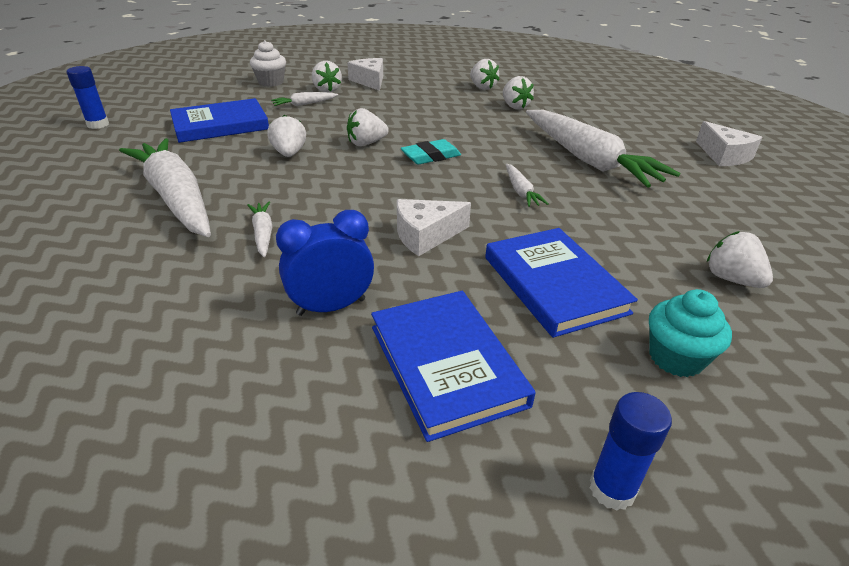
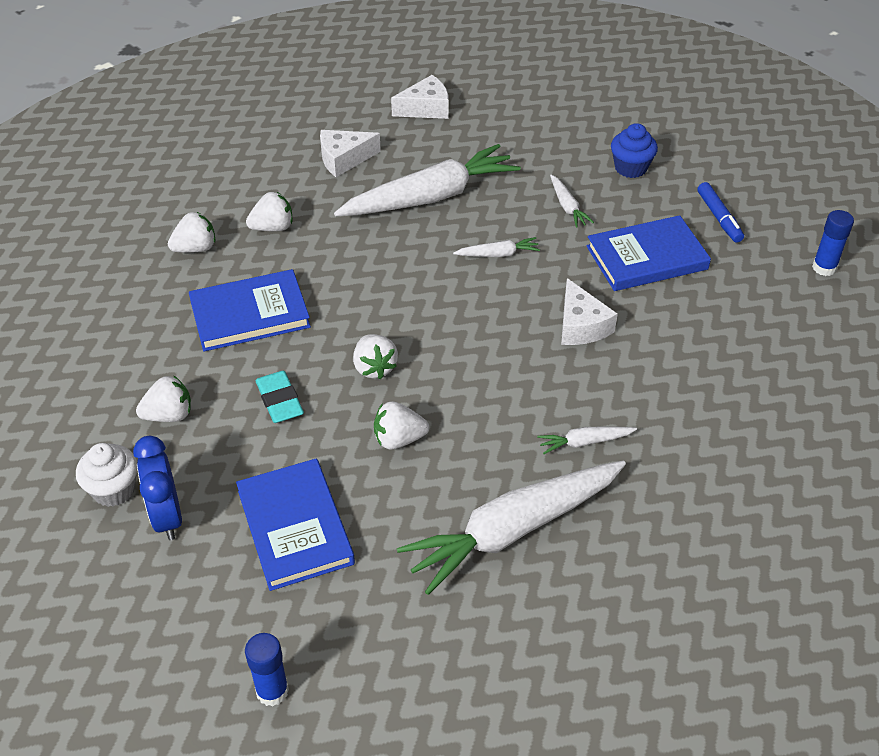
camera: 85 degrees left, 10 degrees up
(304, 104) = (227, 438): white carrot -> white carrot (567, 207)
(331, 307) = (690, 386): blue clock -> blue clock (167, 516)
(369, 81) = (139, 365): white cheese -> white cheese (344, 159)
(431, 156) = (414, 313): turquoise eraser -> turquoise eraser (280, 400)
(446, 365) = (743, 324): blue book -> blue book (250, 314)
(676, 358) = (719, 218): turquoise cupcake -> blue marker
(731, 279) = (630, 168): white strawberry -> blue cupcake

